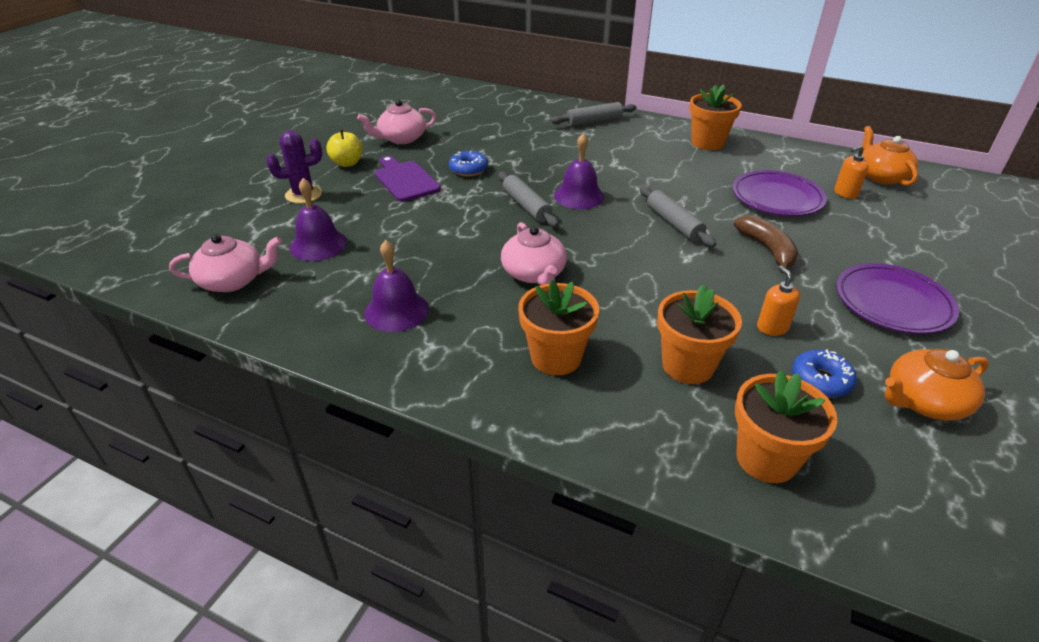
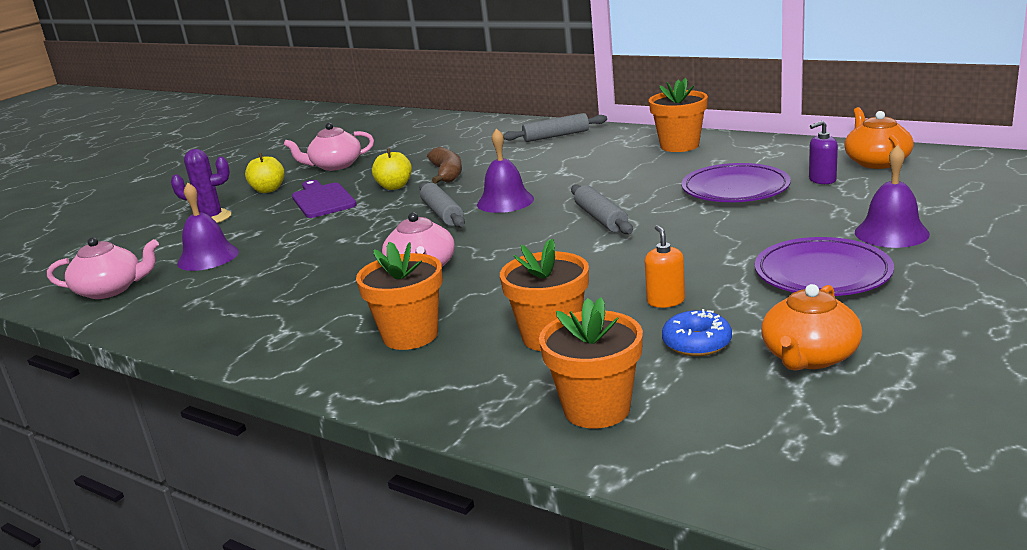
camera: 10 degrees right, 15 degrees down
(396, 310) = (262, 305): purple bell -> purple bell (891, 233)
(468, 169) = (394, 187): blue donut -> yellow apple
(767, 250) = (698, 235): brown banana -> brown banana (447, 174)
(845, 193) = (822, 180): orange soap dispenser -> purple soap dispenser
(924, 401) = (809, 356): orange teapot -> orange teapot turned 45 degrees counterclockwise

